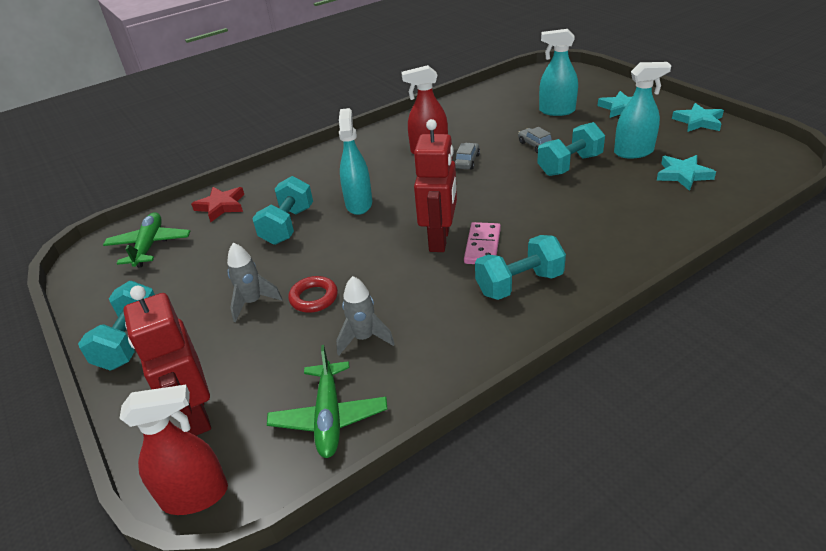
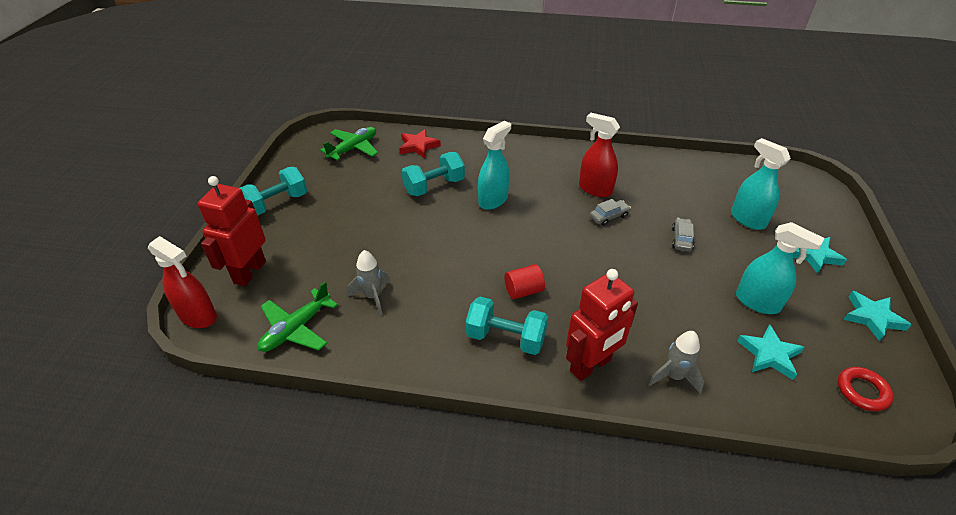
camera: 40 degrees right, 5 degrees up
(253, 302) = (353, 225): grey rocket -> grey rocket (674, 376)
(314, 298) = (384, 248): red ring -> red ring (862, 391)
(440, 240) = (504, 265): red robot -> red robot (591, 366)
(482, 246) = (523, 291): pink domino -> red cylinder
(570, 165) = (683, 275): turquoise dumbbell -> none

